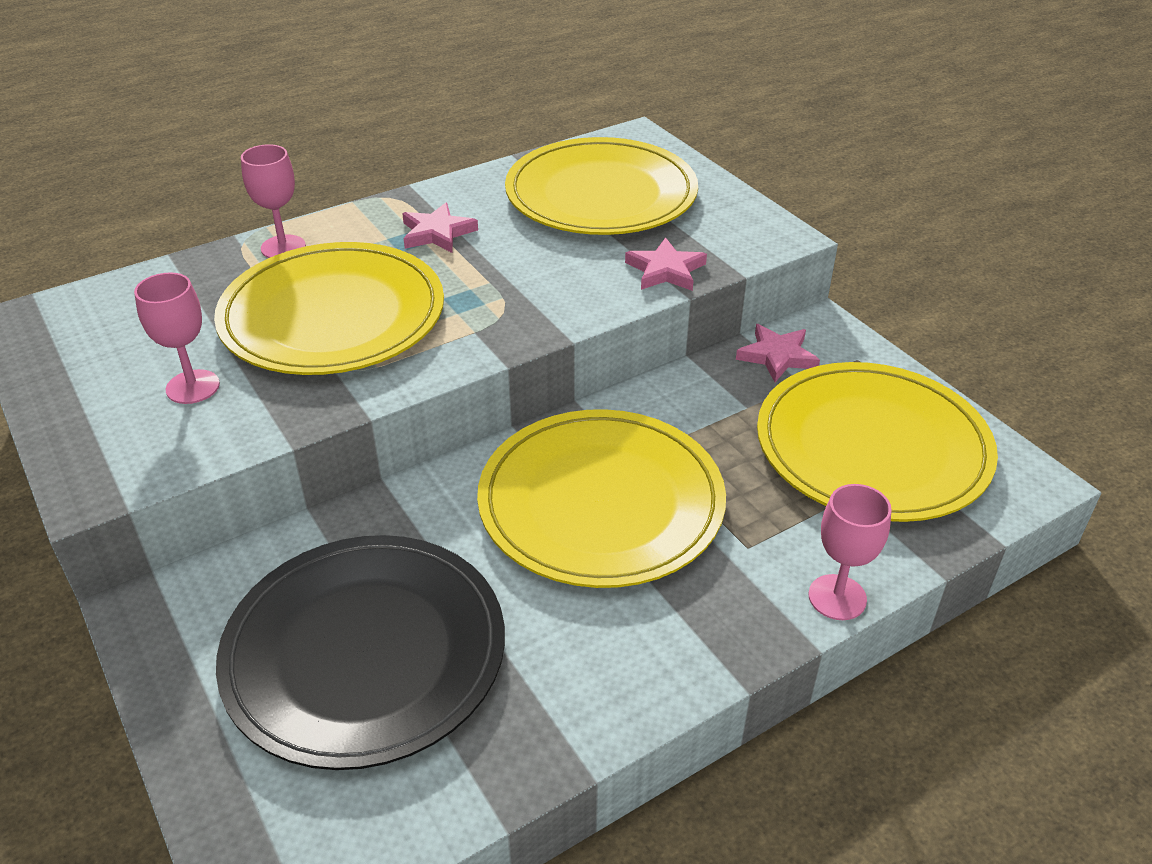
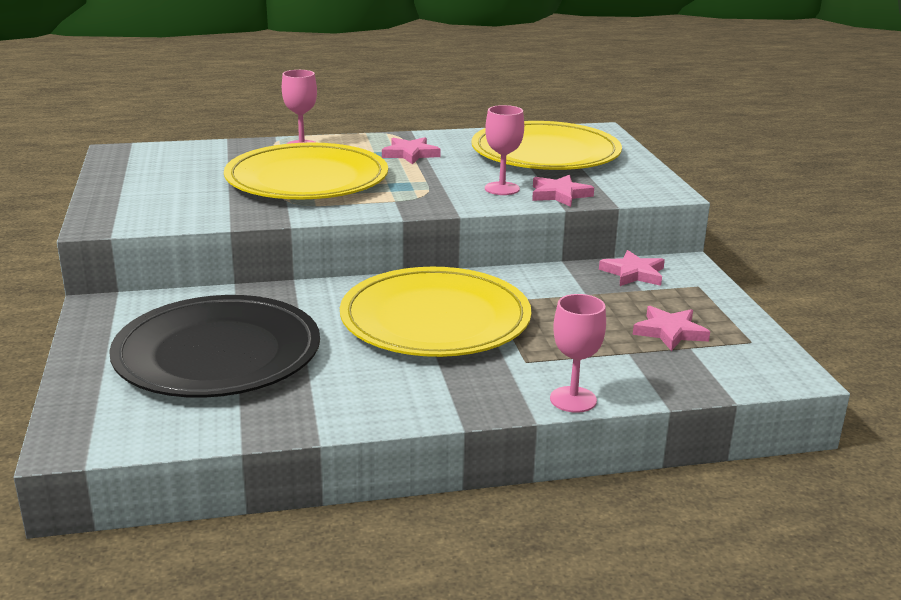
camera: 20 degrees right, 15 degrees down
(193, 387) = (192, 194): pink goblet -> pink goblet (502, 188)
(872, 447) = (670, 332): yellow plate -> pink star

